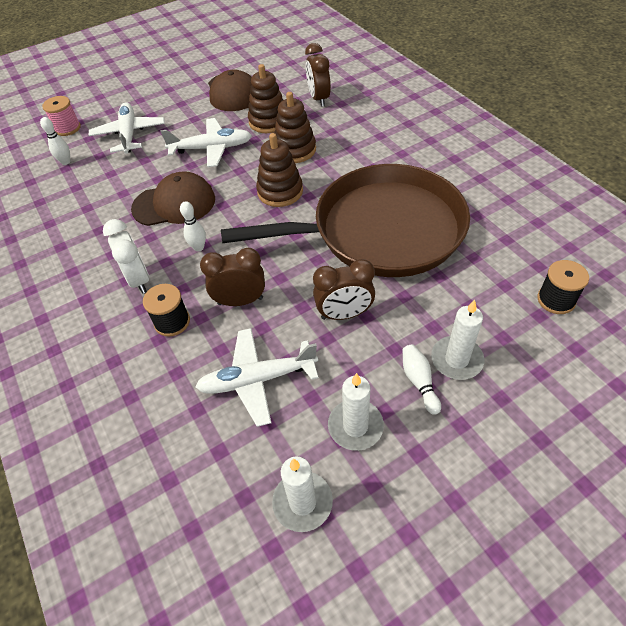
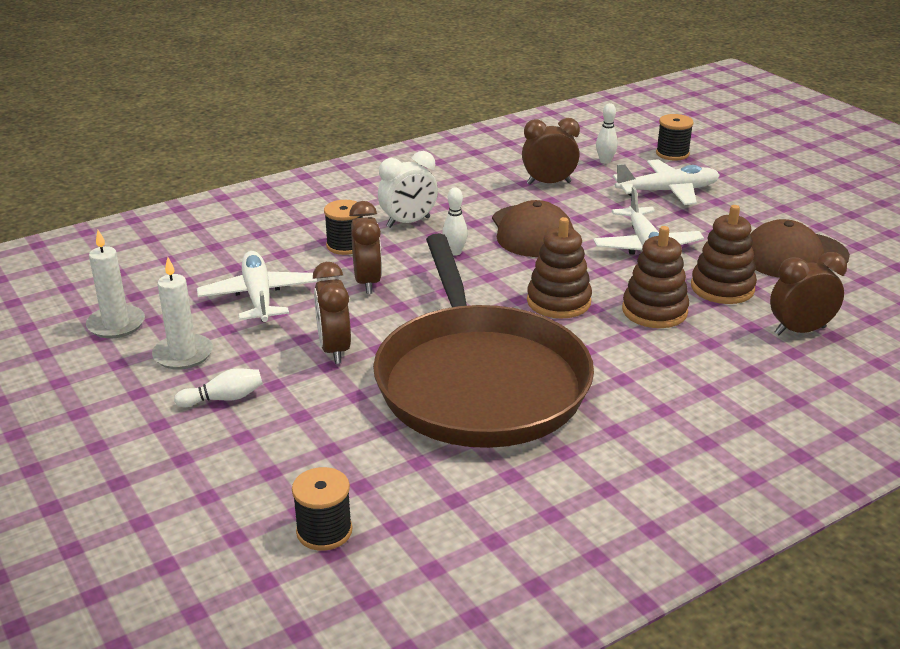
camera: 85 degrees right, 20 degrees down
(67, 128) = (672, 154): pink spool -> black spool
(93, 193) = (548, 183): none -> brown clock
(456, 360) = (246, 429): white candle -> none

